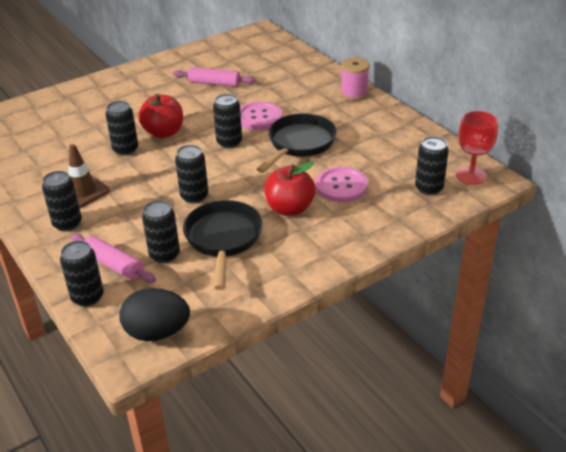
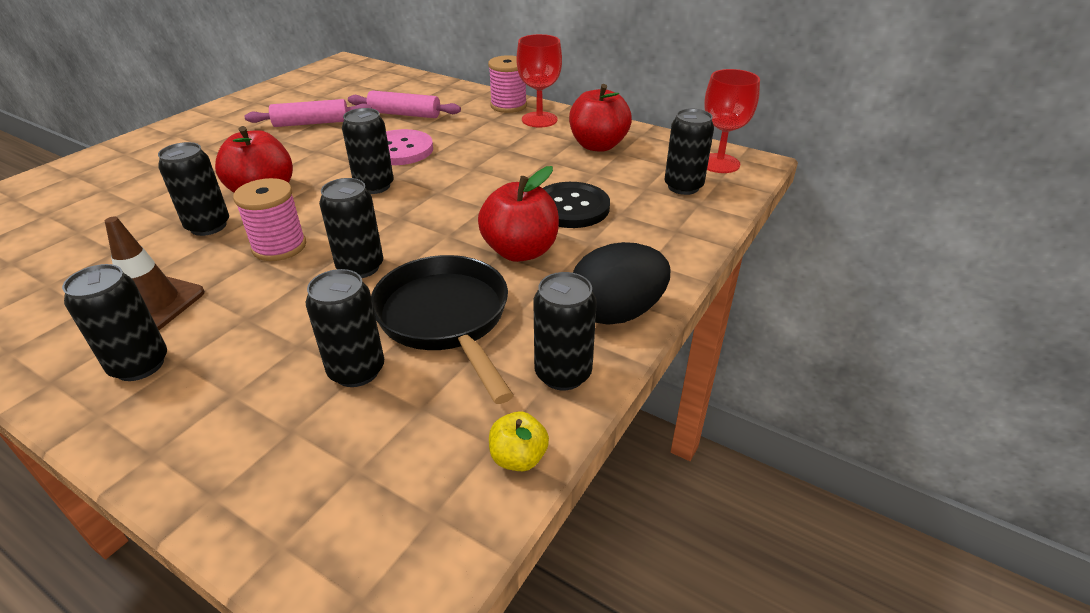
camera: 25 degrees left, 0 degrees up
(87, 297) = (235, 496): black can -> black can (563, 374)
(114, 265) = (266, 415): pink rolling pin -> pink rolling pin (405, 114)
(157, 172) = (279, 247): none -> pink spool
(157, 332) = (418, 524): black egg -> black egg (616, 313)
(217, 319) = (518, 458): none -> yellow apple
(299, 144) = (477, 170): black pan -> none
(341, 186) = (571, 207): pink button -> black button
(368, 111) = (539, 120): none -> red goblet
(394, 142) = (598, 145): none -> red apple

